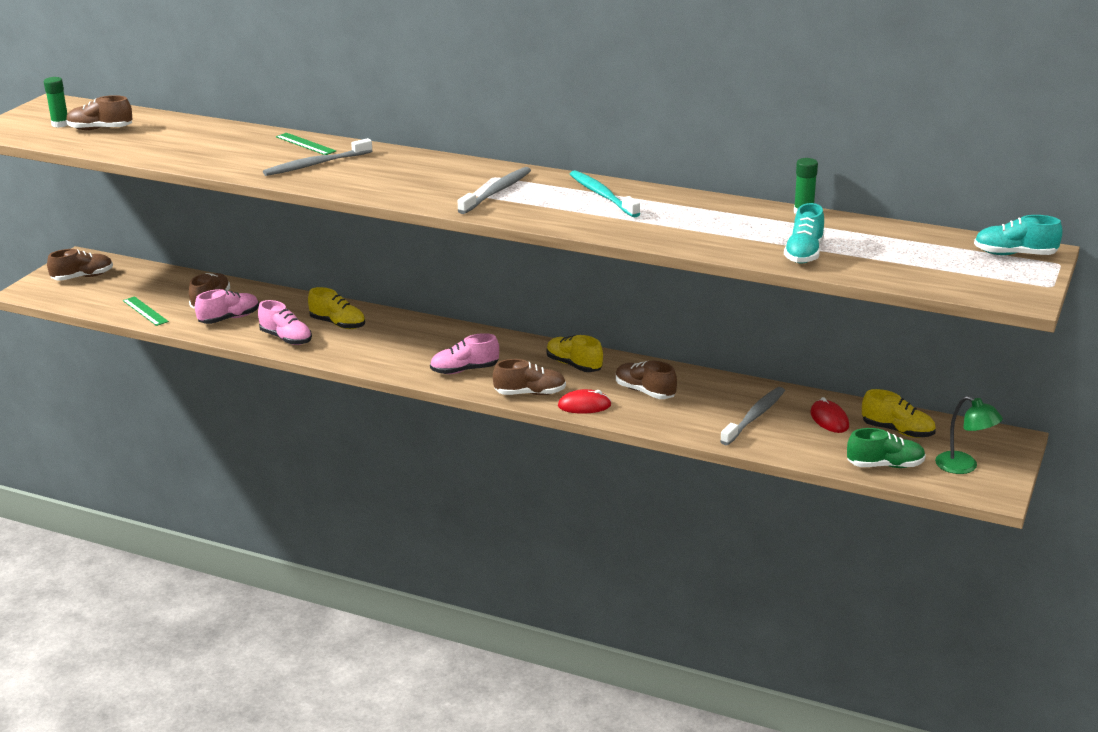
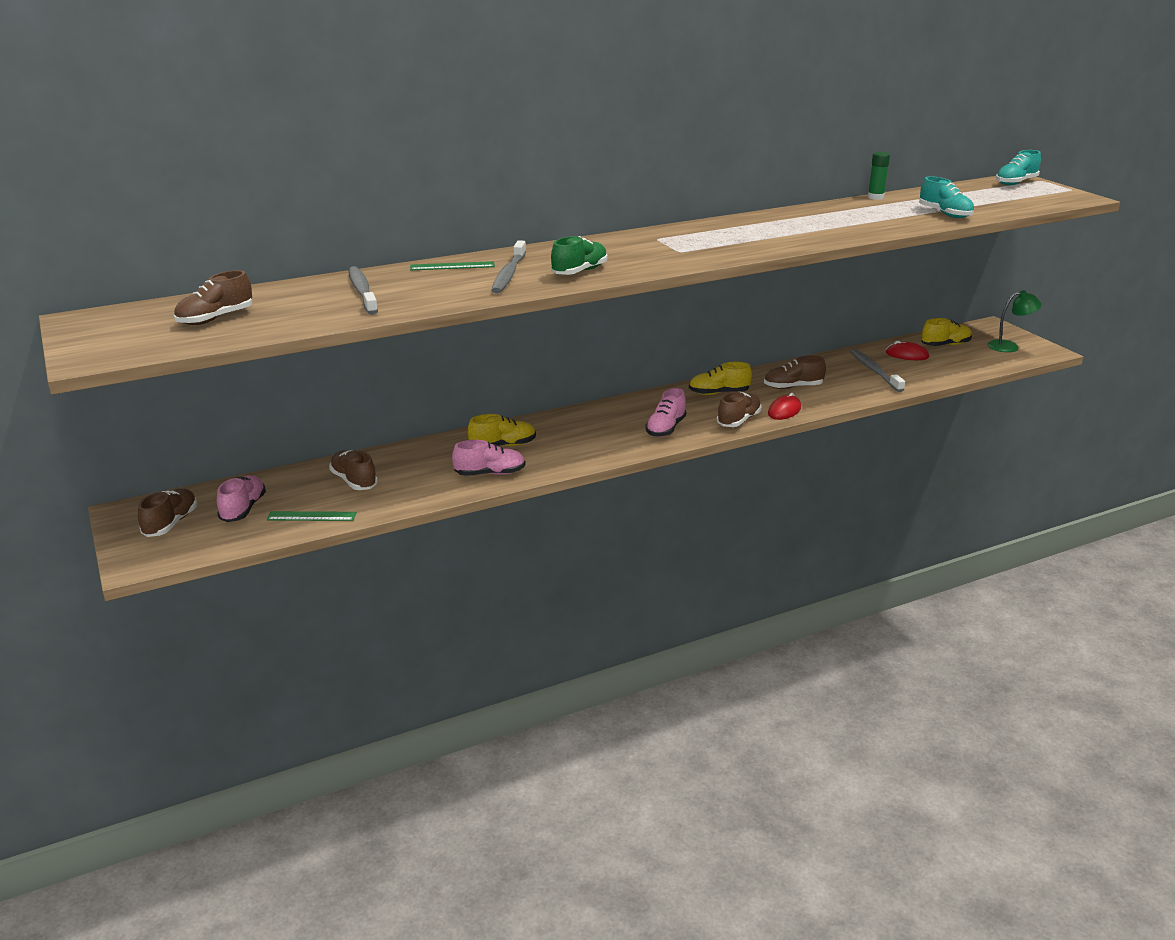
camera: 50 degrees left, 0 degrees up
(60, 124) = (154, 329): green glue stick -> none
(229, 319) = (405, 484): pink shoe -> pink shoe (243, 509)
(496, 192) = (690, 245): grey toothbrush -> grey toothbrush (362, 292)
(602, 195) = (754, 225): turquoise toothbrush -> none
(885, 465) = (983, 363): green shoe -> green shoe (579, 272)

